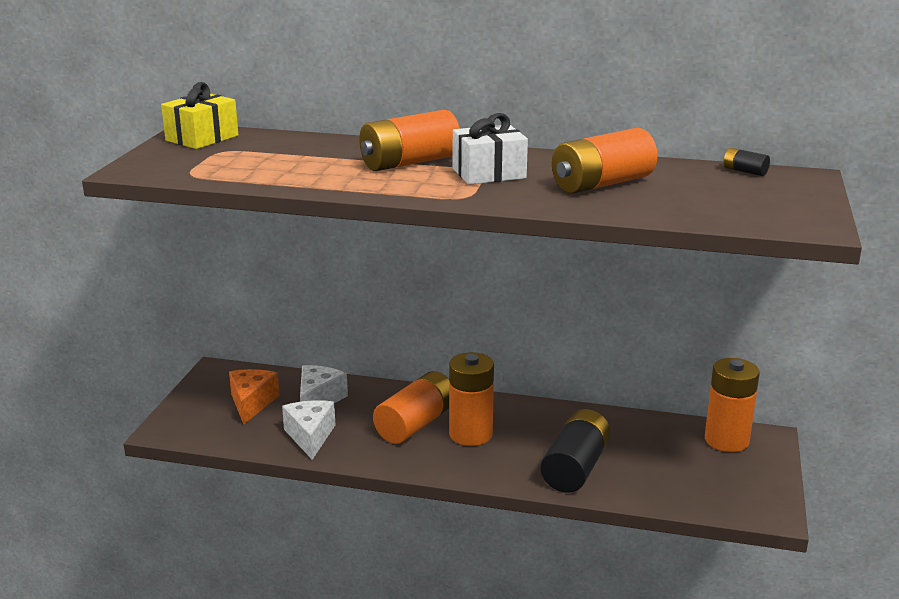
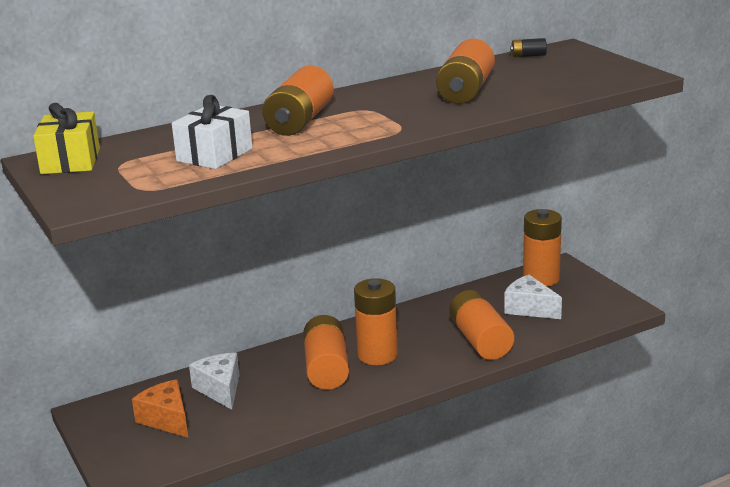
camera: 40 degrees left, 0 degrees up
(310, 436) = (260, 417): white cheese -> white cheese (529, 308)
(489, 173) = (376, 109): white gift -> white gift (214, 155)
(575, 468) = (480, 340): black battery -> orange battery

